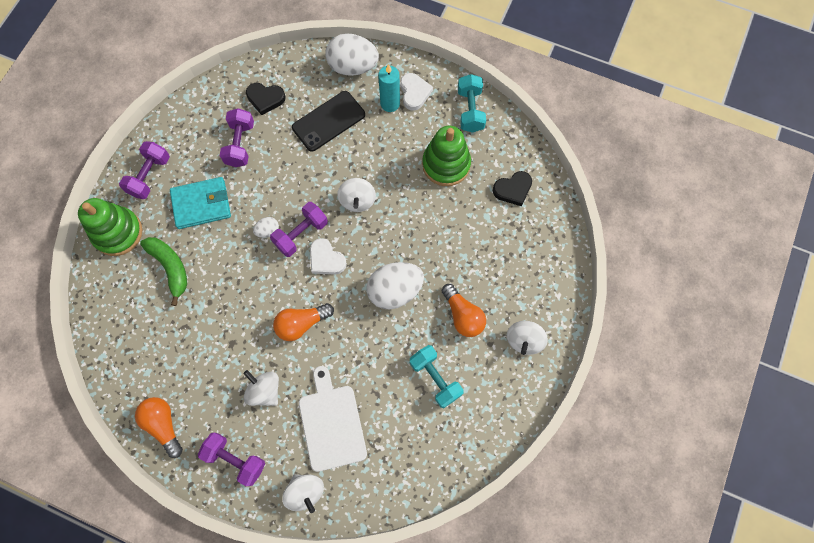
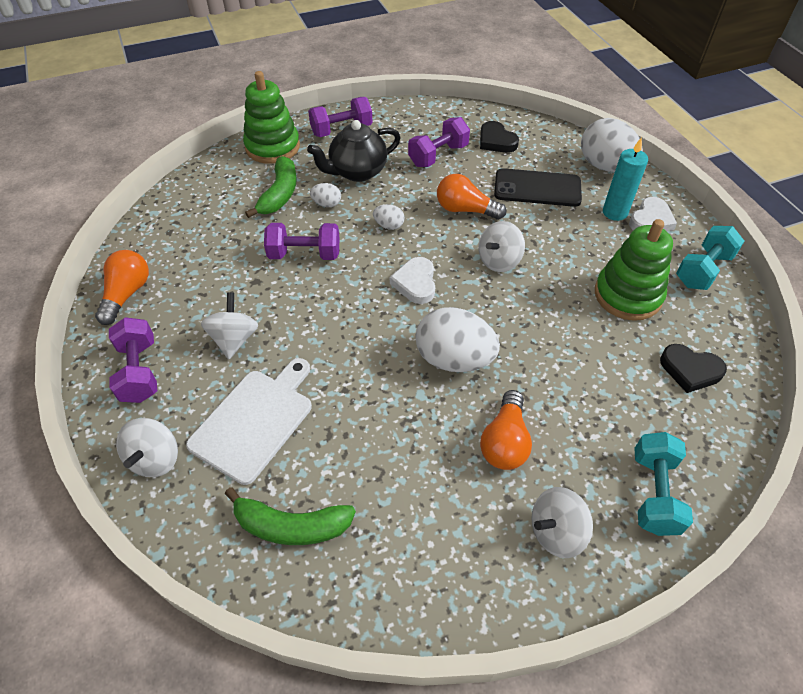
camera: 45 degrees right, 20 degrees down
(201, 204) = (357, 172): turquoise wallet -> black teapot
(210, 248) = (327, 204): none -> white egg
(301, 234) = (415, 248): purple dumbbell -> purple dumbbell (304, 254)
(301, 324) = (332, 314): orange light bulb -> orange light bulb (465, 210)
(408, 454) = (291, 526): none -> green banana
(435, 378) = (406, 476): turquoise dumbbell -> turquoise dumbbell (654, 493)

